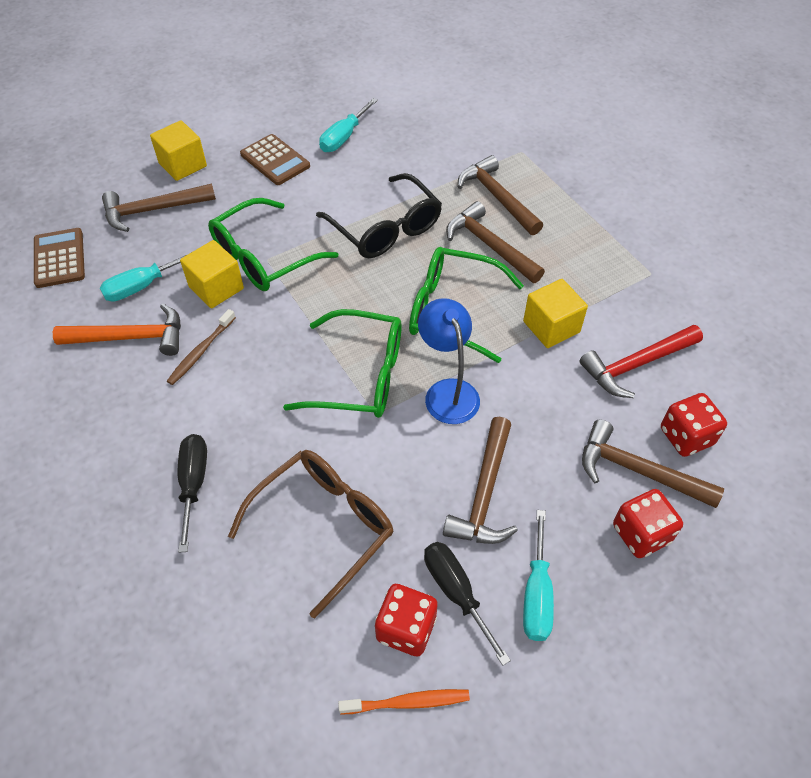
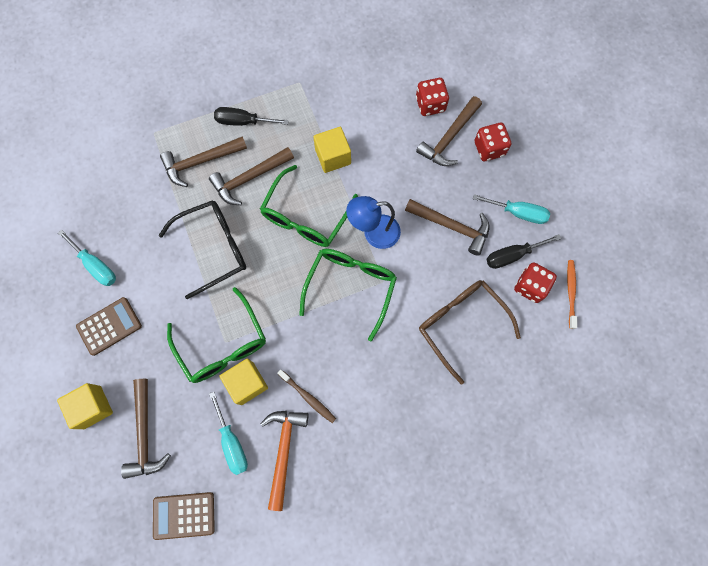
camera: 80 degrees left, 20 degrees up
(193, 484) = (419, 406): black screwdriver -> black screwdriver (243, 121)
(636, 365) = (373, 115): red hammer -> none

